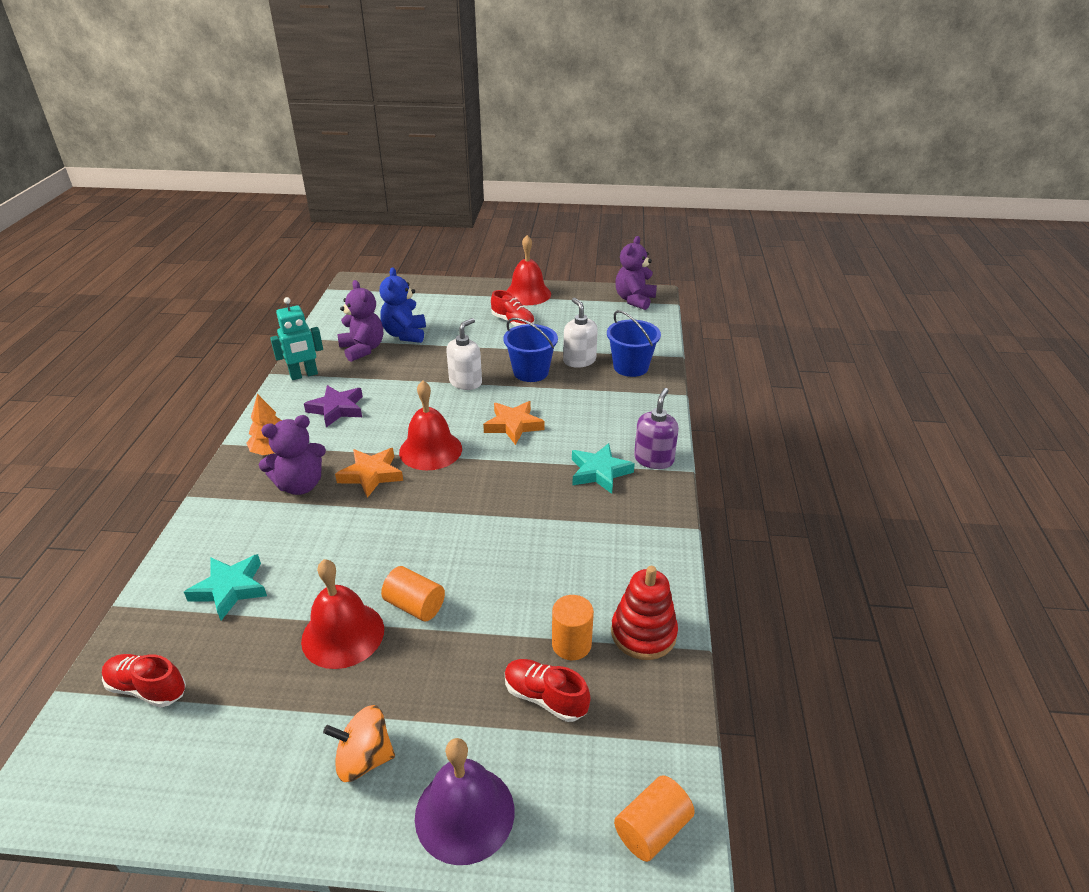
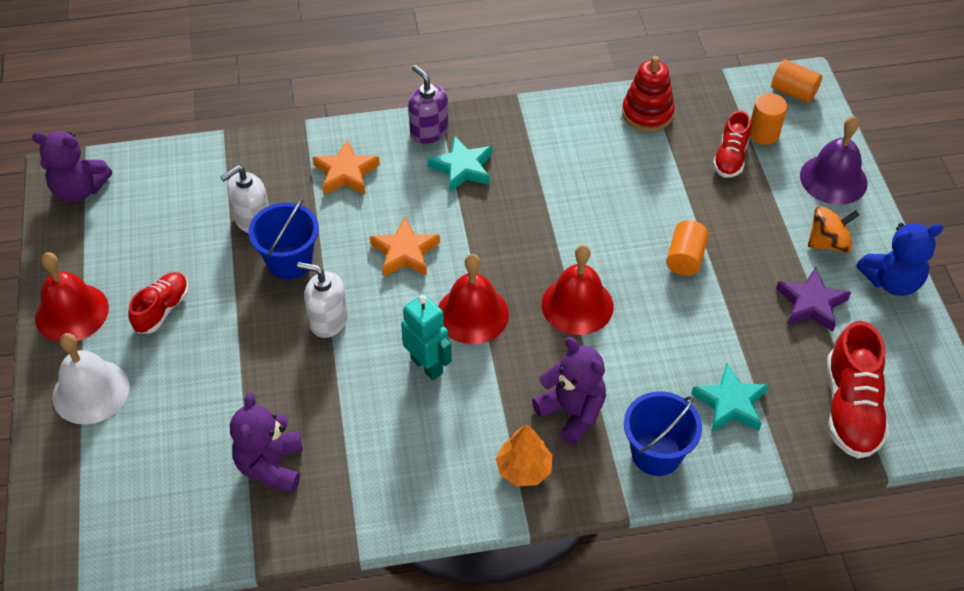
camera: 105 degrees left, 15 degrees up
(147, 688) = (851, 408): red shoe -> red shoe, size x1.61
(304, 375) = (355, 512): turquoise robot -> turquoise robot (427, 365)
(337, 409) = (422, 437): purple star -> purple star (811, 303)
(343, 634) = (736, 296): red bell -> red bell (577, 305)
(363, 349) = (271, 466): purple teddy bear -> purple teddy bear turned 45 degrees counterclockwise
(364, 759) = (828, 243): orange spinning top -> orange spinning top turned 90 degrees counterclockwise
(371, 475) = (532, 353): orange star -> orange star (346, 173)
(405, 334) = (219, 428): blue teddy bear -> blue teddy bear (892, 281)
(462, 297) = (91, 391): none -> white bell
(571, 644) = (677, 152): orange cylinder -> orange cylinder (763, 133)
(630, 367) = (257, 171): blue bucket -> blue bucket (656, 453)
(654, 459) = (429, 131): purple soap dispenser -> purple soap dispenser turned 45 degrees clockwise

